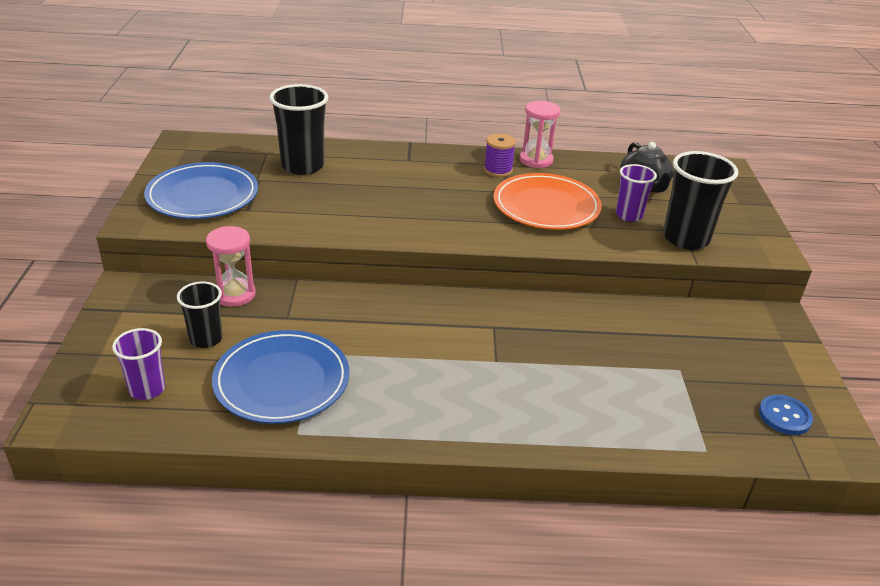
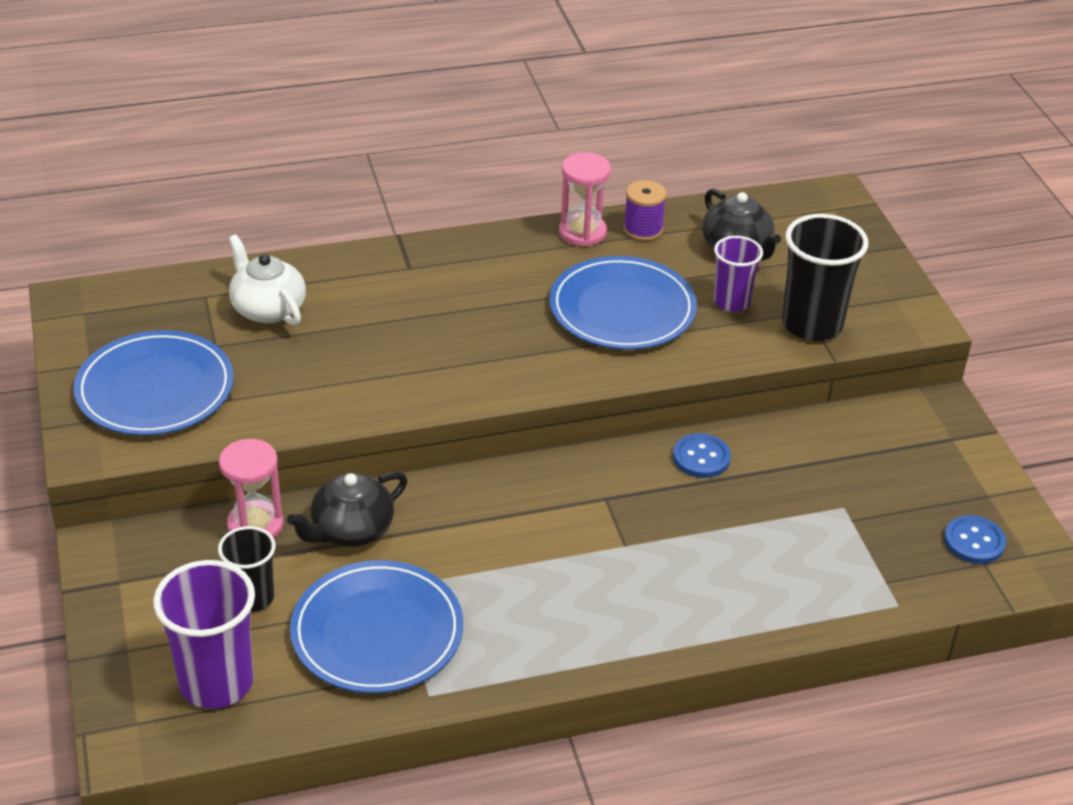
camera: 15 degrees left, 5 degrees up
(147, 389) = (216, 682): purple cup -> purple cup, size x1.64
(298, 311) = (351, 530): none -> black teapot
(302, 166) = (267, 308): black cup -> white teapot
(498, 170) = (537, 261): purple spool -> purple spool (643, 229)
(546, 206) = (622, 309): orange plate -> blue plate
(577, 314) = (701, 457): none -> blue button

